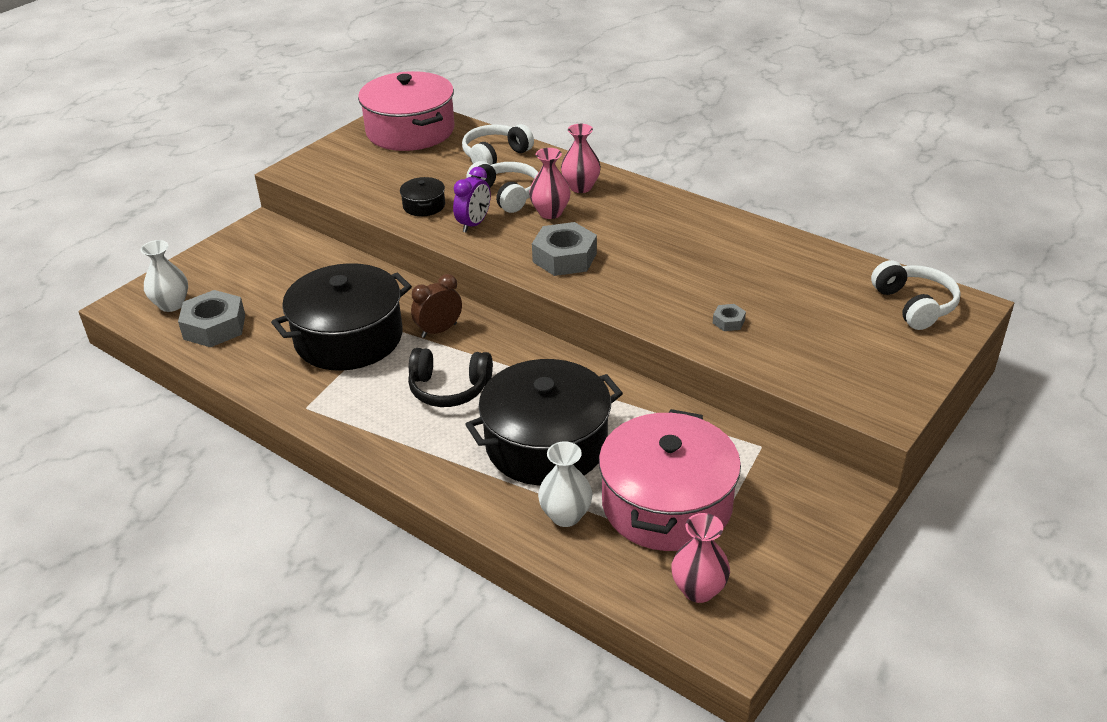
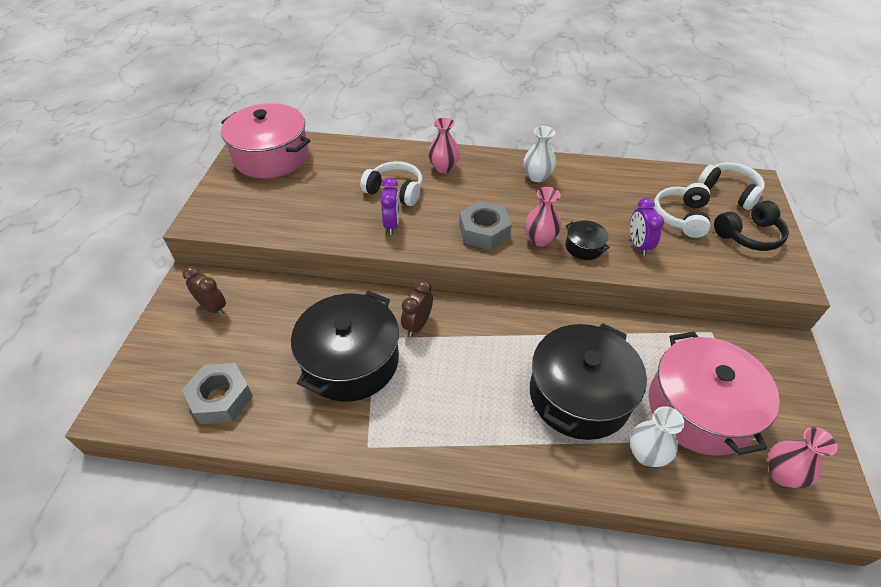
camera: 30 degrees left, 10 degrees up
(171, 305) = (161, 391): white vase -> white vase (537, 176)
(263, 255) = (213, 307): none -> brown clock
(424, 206) = (338, 220): black pot -> black pot (584, 247)
(449, 388) = (469, 376): black headphones -> black headphones (749, 235)
(495, 156) = (358, 159): white headphones -> white headphones (681, 217)
(550, 213) = (440, 196): pink vase -> pink vase (540, 239)
(728, 321) = (638, 245): grey nut -> purple clock

